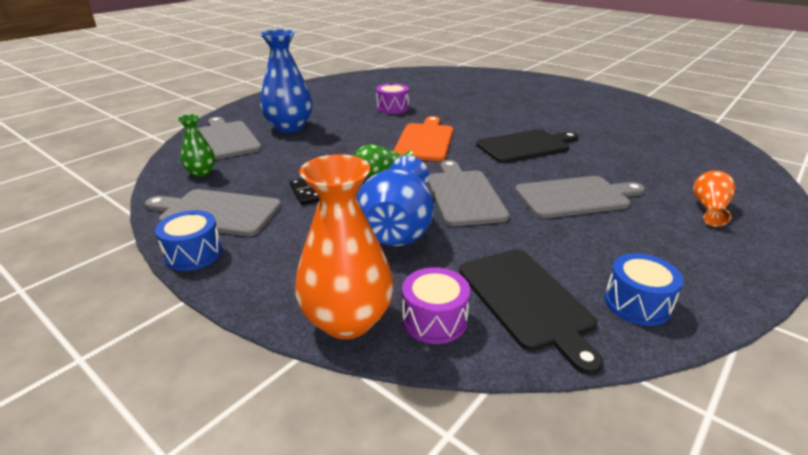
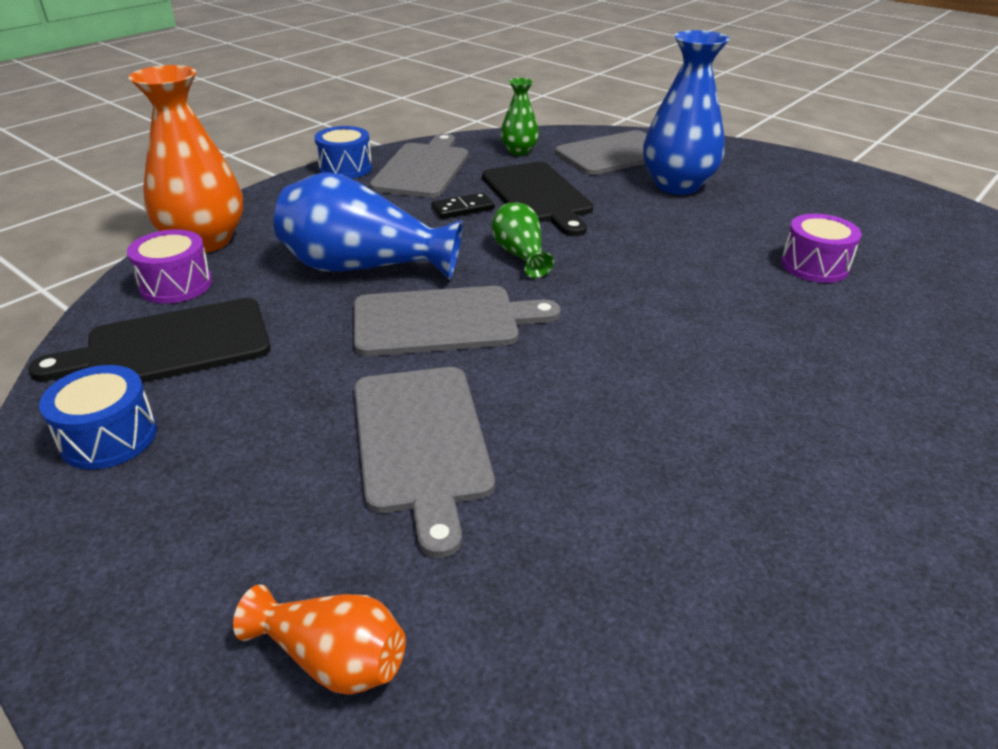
camera: 90 degrees right, 5 degrees up
(425, 141) = (656, 295): orange cutting board -> none
(525, 146) = (660, 415): black cutting board -> black cutting board (538, 196)

